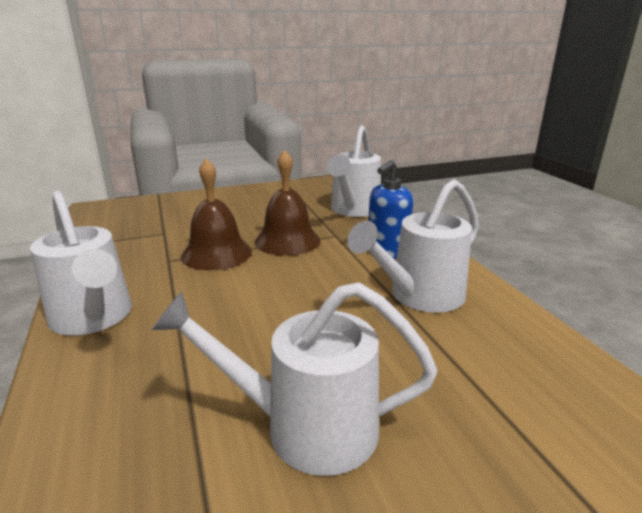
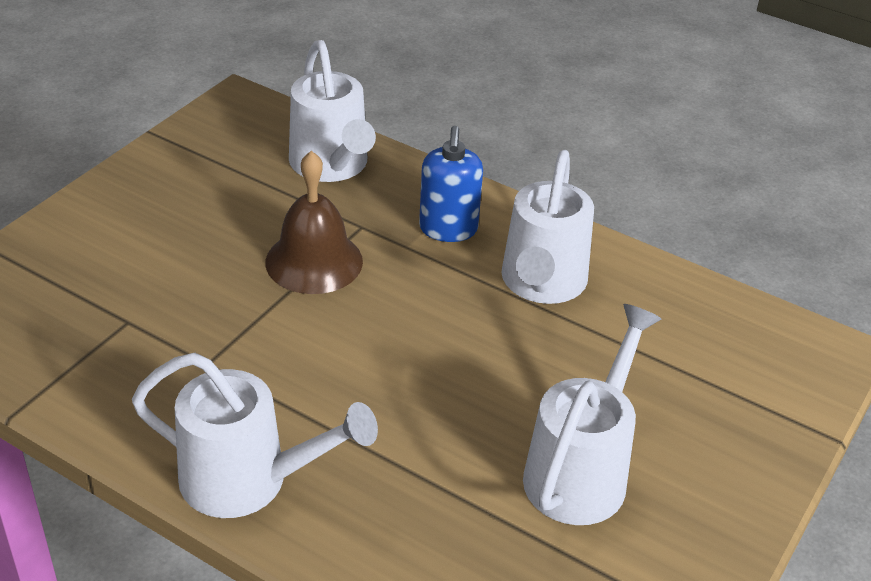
camera: 40 degrees left, 15 degrees up
(216, 253) = (254, 324): brown bell -> none
(304, 427) = (582, 470): white watering can -> white watering can turned 150 degrees clockwise

